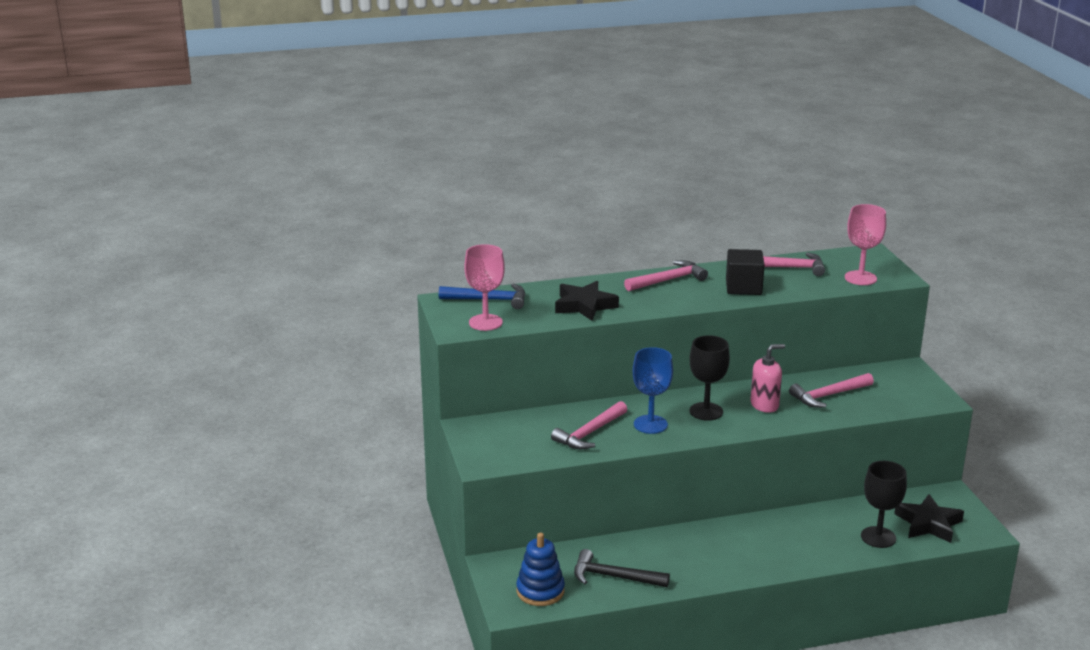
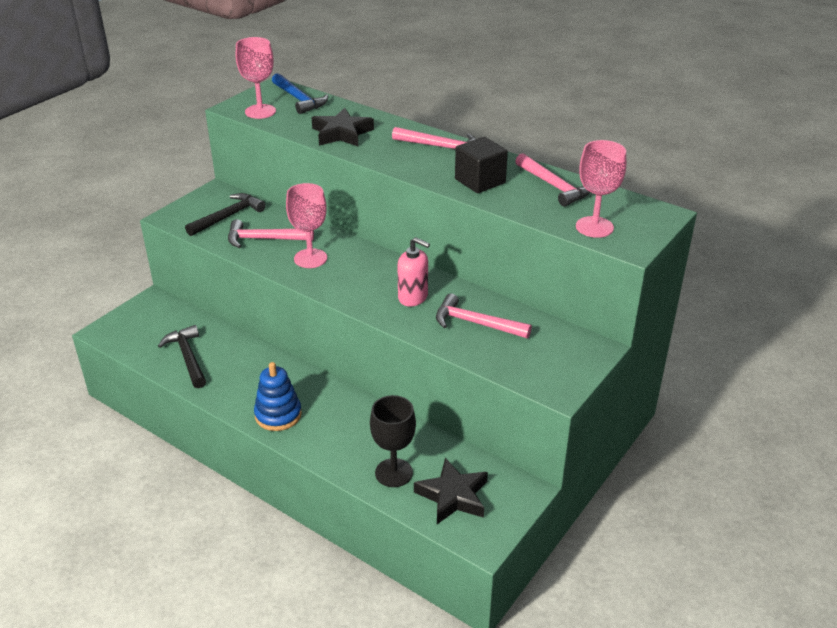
camera: 50 degrees right, 10 degrees up
(525, 436) = (228, 217): none -> black hammer
(540, 591) = (138, 333): blue stacking toy -> blue stacking toy (278, 415)
(650, 424) = (310, 258): blue goblet -> pink goblet
(706, 411) = (364, 274): black goblet -> none

